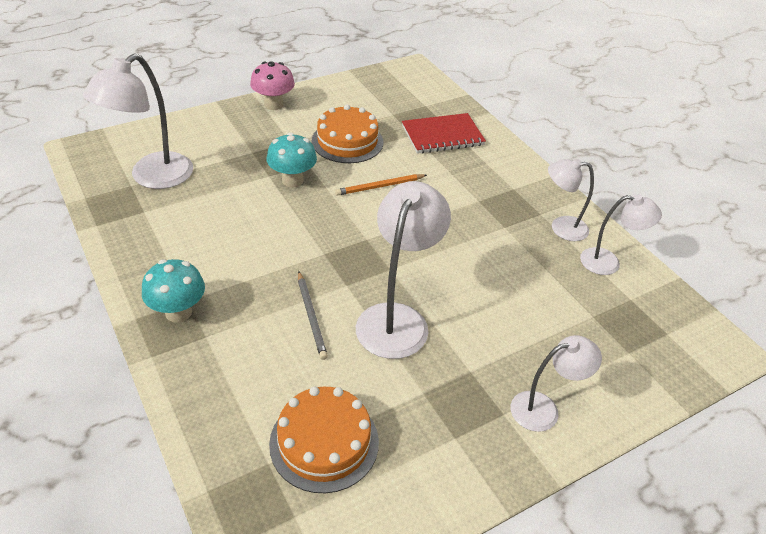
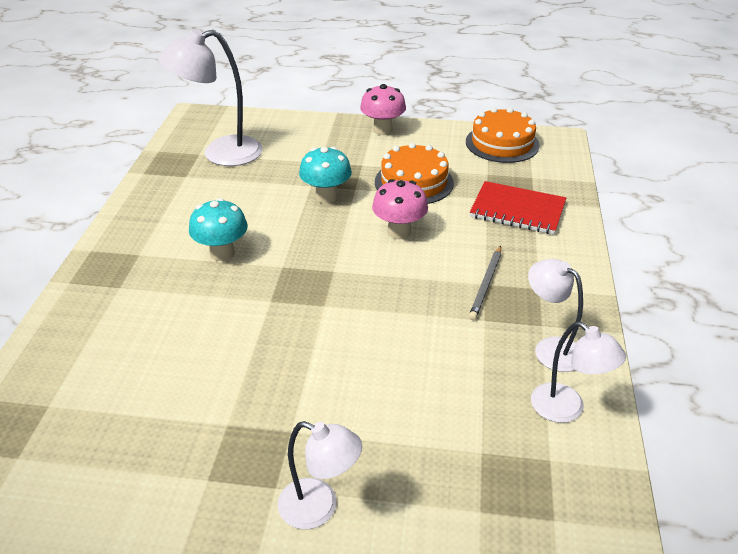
camera: 40 degrees right, 5 degrees down
(178, 312) = (122, 260): turquoise mushroom -> turquoise mushroom (222, 253)
(311, 316) = (212, 311): grey pencil -> grey pencil (486, 284)
(324, 442) = (103, 415): orange cake -> orange cake (502, 143)
(380, 186) = (399, 232): orange pencil -> pink mushroom
(397, 318) = (279, 350): white lamp -> none

